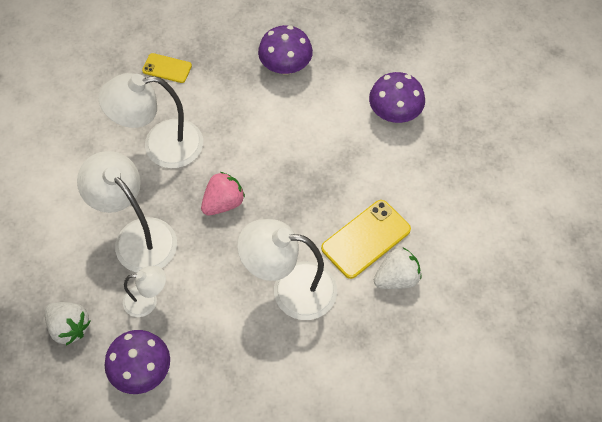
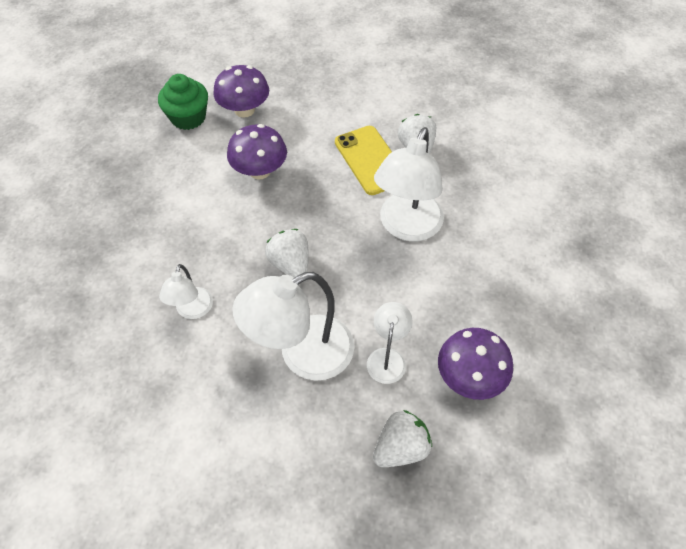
camera: 75 degrees left, 5 degrees down
(160, 146) = (192, 310): white lamp -> white lamp, size x0.53
(167, 68) = (88, 285): yellow phone -> none
(223, 203) = (290, 264): pink strawberry -> white strawberry
(285, 66) = (146, 178): purple mushroom -> purple mushroom (260, 171)
(368, 71) = (188, 117): none -> green cupcake

